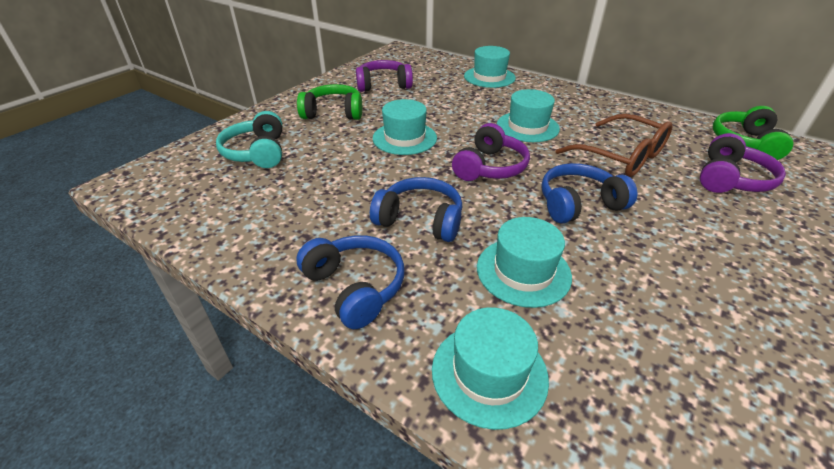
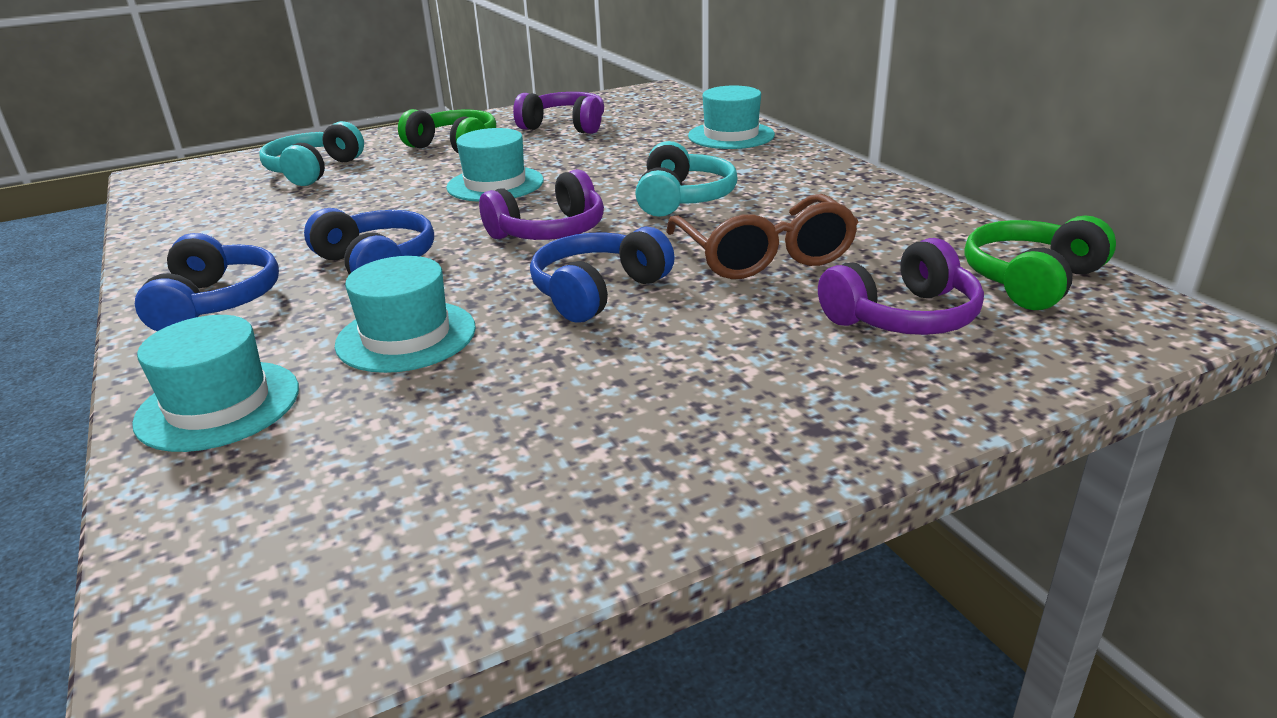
camera: 30 degrees right, 10 degrees down
(527, 127) = (682, 199): turquoise hat -> turquoise headphones
(579, 204) = (598, 292): blue headphones -> blue headphones turned 60 degrees counterclockwise

